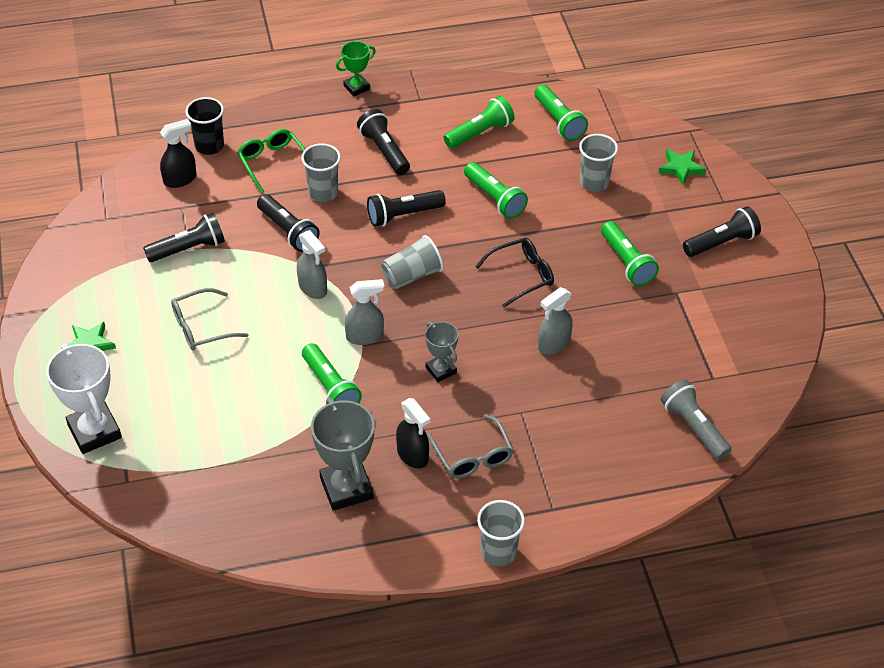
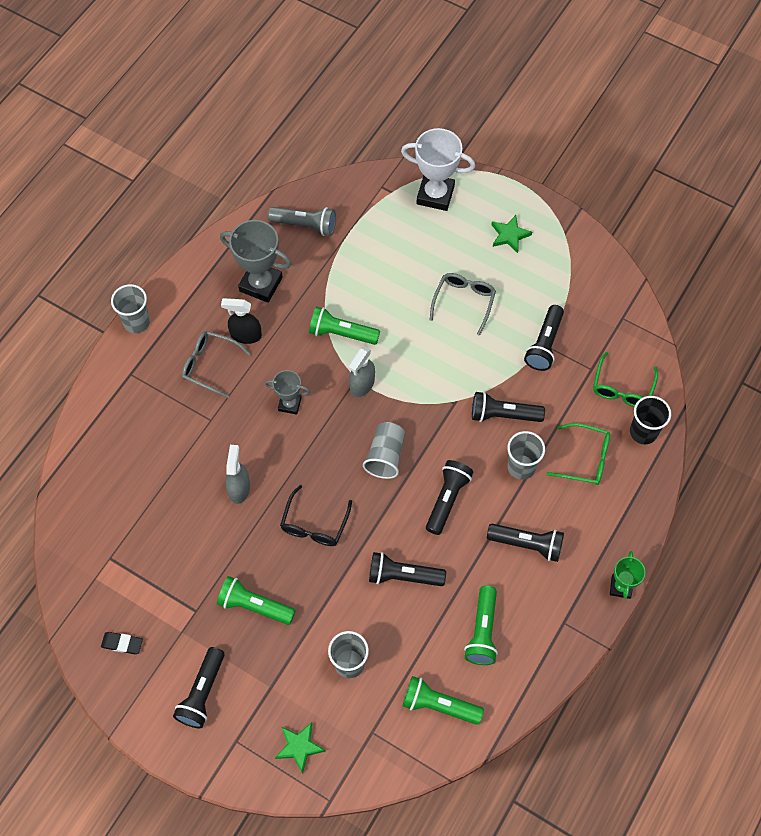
camera: 135 degrees right, 15 degrees up
(180, 179) = (622, 388): black spray bottle -> green glasses
(313, 288) = (434, 388): grey spray bottle -> none
(495, 199) = (403, 576): green flashlight -> black flashlight
(693, 427) = (91, 506): grey flashlight -> grey flashlight (305, 225)
(756, 314) = (122, 644): none -> black eraser

